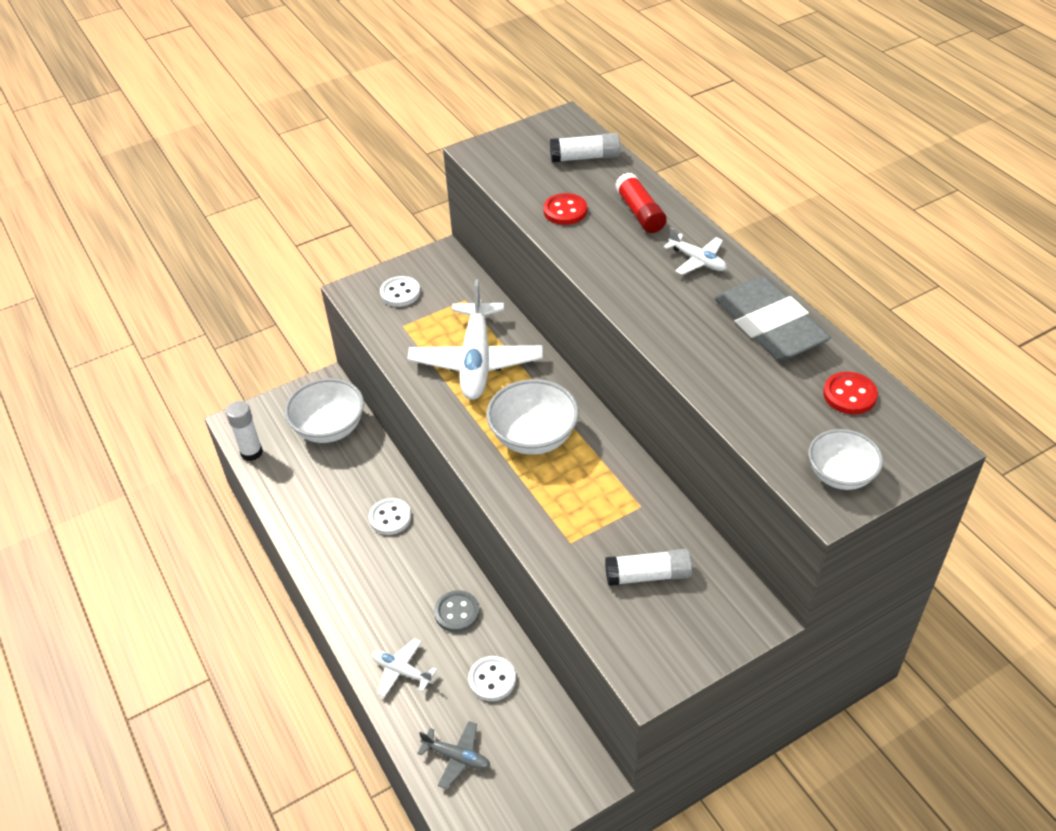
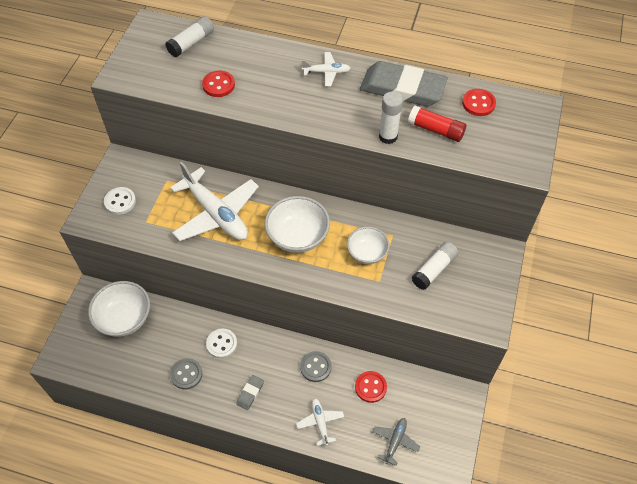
camera: 45 degrees left, 10 degrees up
(251, 452) = (89, 370): white glue stick -> white glue stick (388, 136)
(328, 521) = (186, 374): none -> grey button
(365, 586) = (250, 393): none -> grey eraser
(401, 671) = (320, 422): white plane -> white plane turned 90 degrees clockwise
(457, 757) = (395, 441): grey plane -> grey plane turned 45 degrees counterclockwise
(492, 679) = (370, 387): white button -> red button
(640, 212) = (263, 61): red glue stick -> red glue stick (435, 130)
(840, 475) = (518, 149): white bowl -> white bowl (367, 253)

